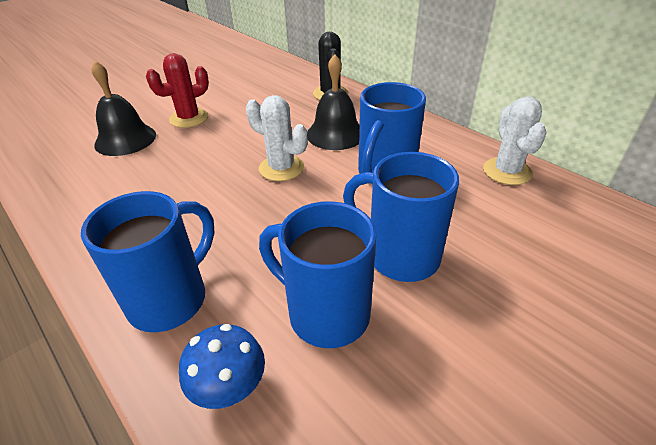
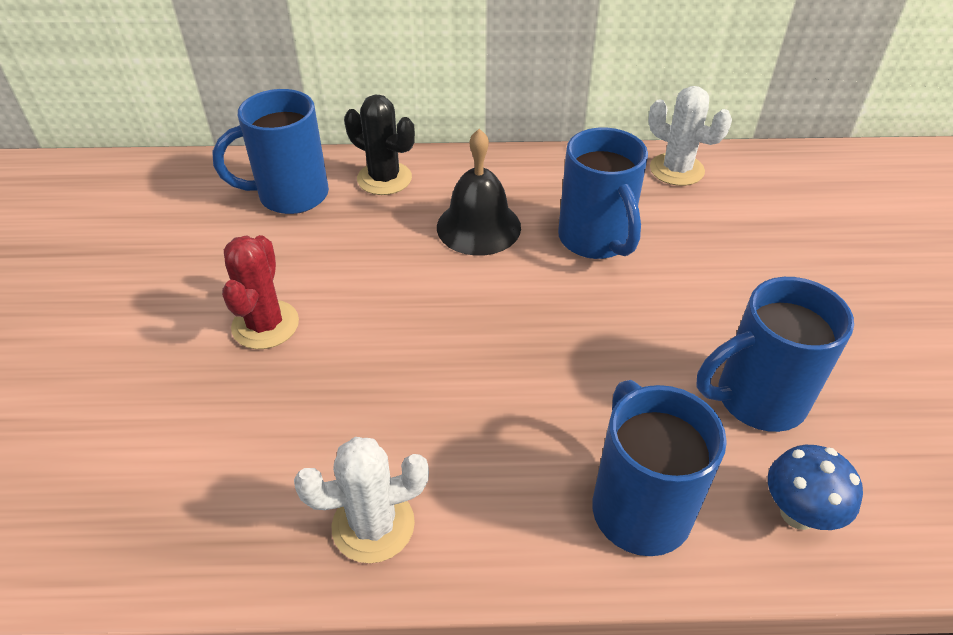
camera: 50 degrees left, 5 degrees up
(125, 139) = (233, 414): black bell -> none
(281, 168) = (496, 304): white cactus -> white cactus (373, 525)
(400, 255) = (725, 308): blue mug -> blue mug (290, 195)

